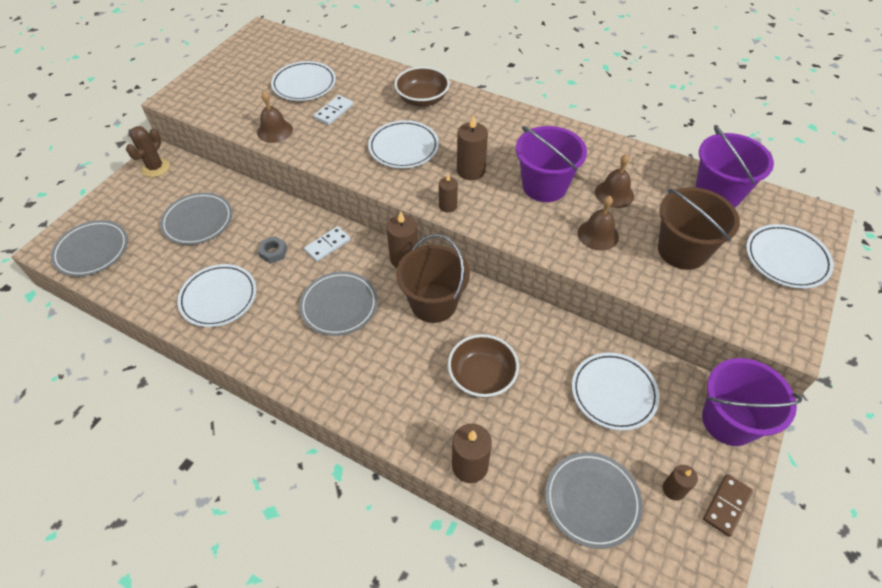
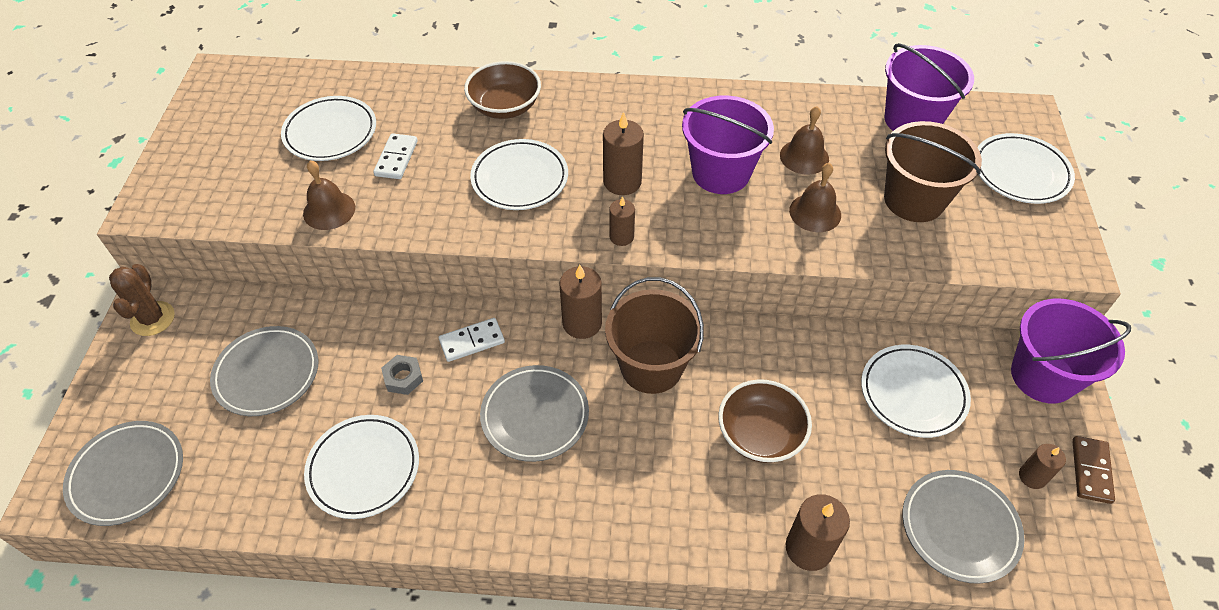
camera: 25 degrees left, 0 degrees up
(327, 245) = (472, 341): white domino -> white domino turned 45 degrees clockwise

